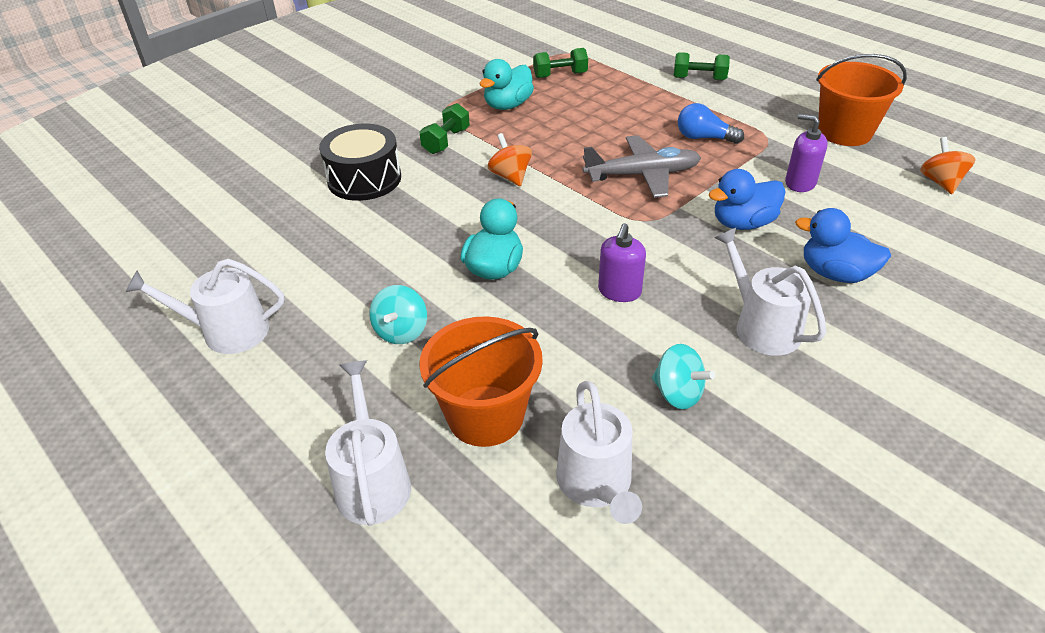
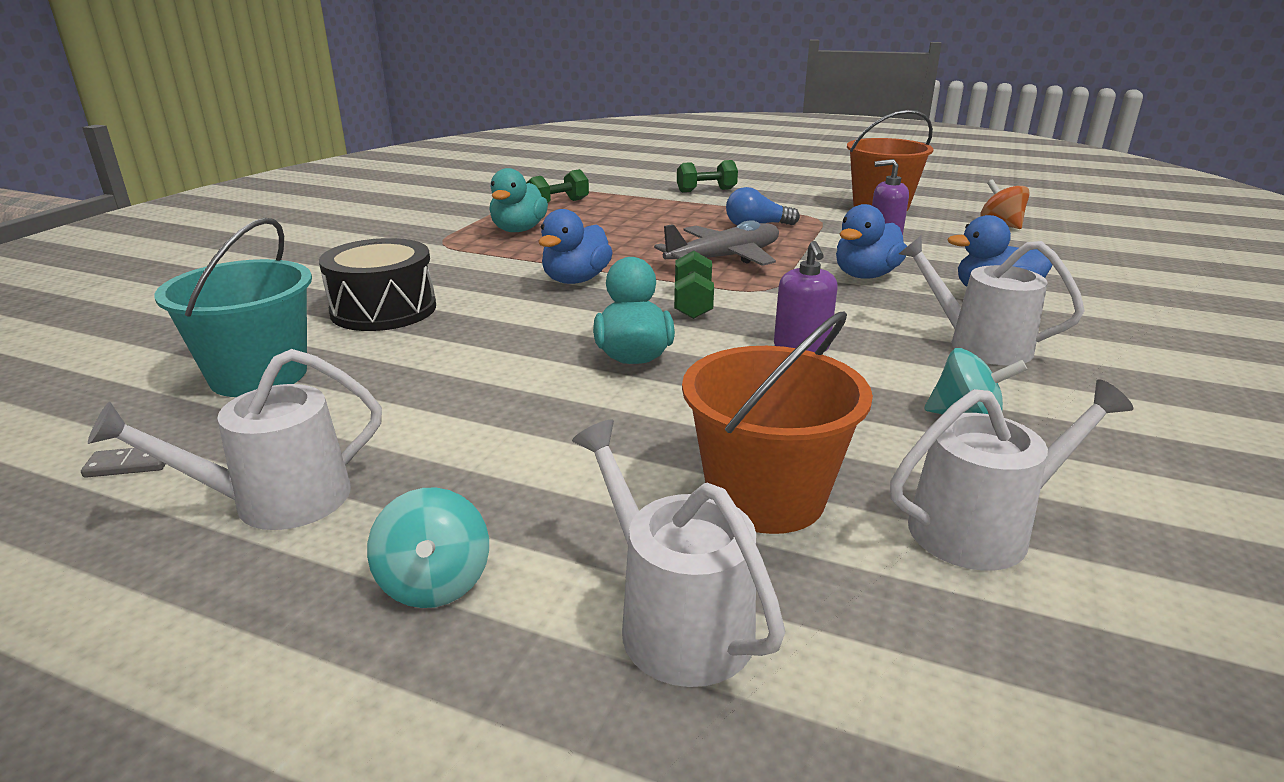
camera: 25 degrees left, 15 degrees down
(170, 282) = (129, 464): none -> grey domino
(263, 225) = (259, 375): none -> turquoise bucket
(401, 331) = (564, 439): turquoise spinning top -> turquoise spinning top (435, 583)
(446, 141) = (468, 265): green dumbbell -> green dumbbell (692, 303)
(510, 176) = (576, 280): orange spinning top -> blue duck
(596, 484) = (981, 528): white watering can -> white watering can turned 75 degrees counterclockwise

